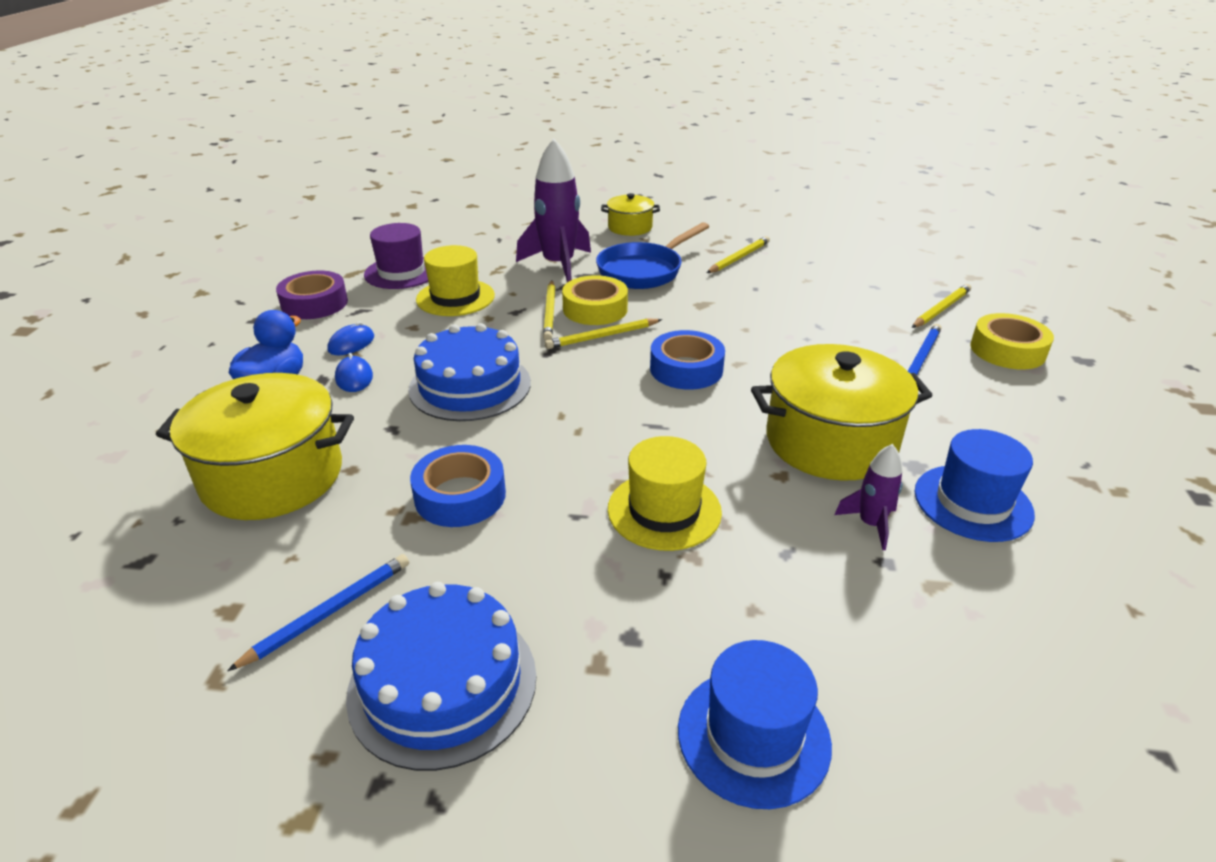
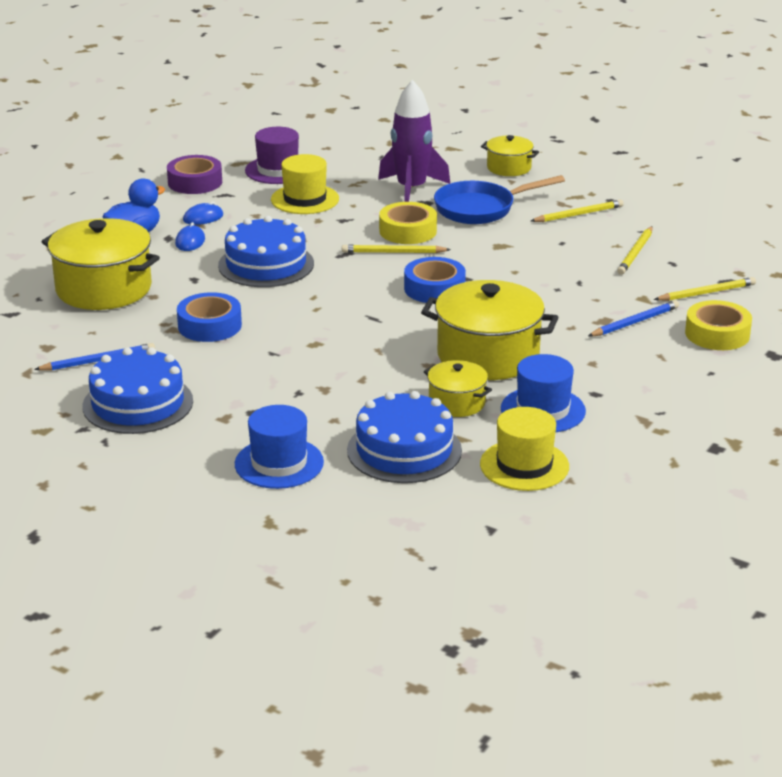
camera: 25 degrees right, 5 degrees down
(550, 312) = (369, 226): yellow pencil -> yellow pencil (635, 253)
(664, 510) = (330, 363): yellow hat -> yellow hat (524, 465)
(870, 524) = (457, 403): purple rocket -> yellow pot
(893, 634) = (404, 450): none -> blue cake

